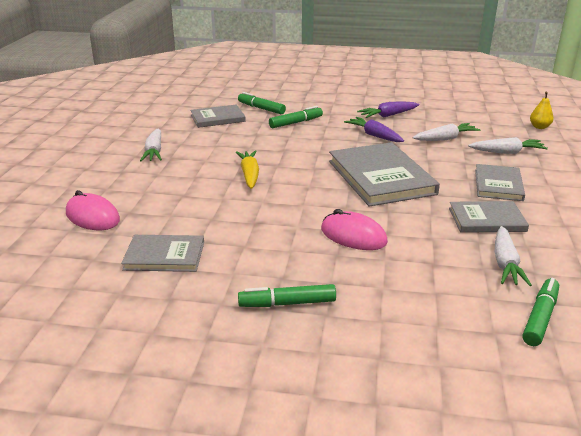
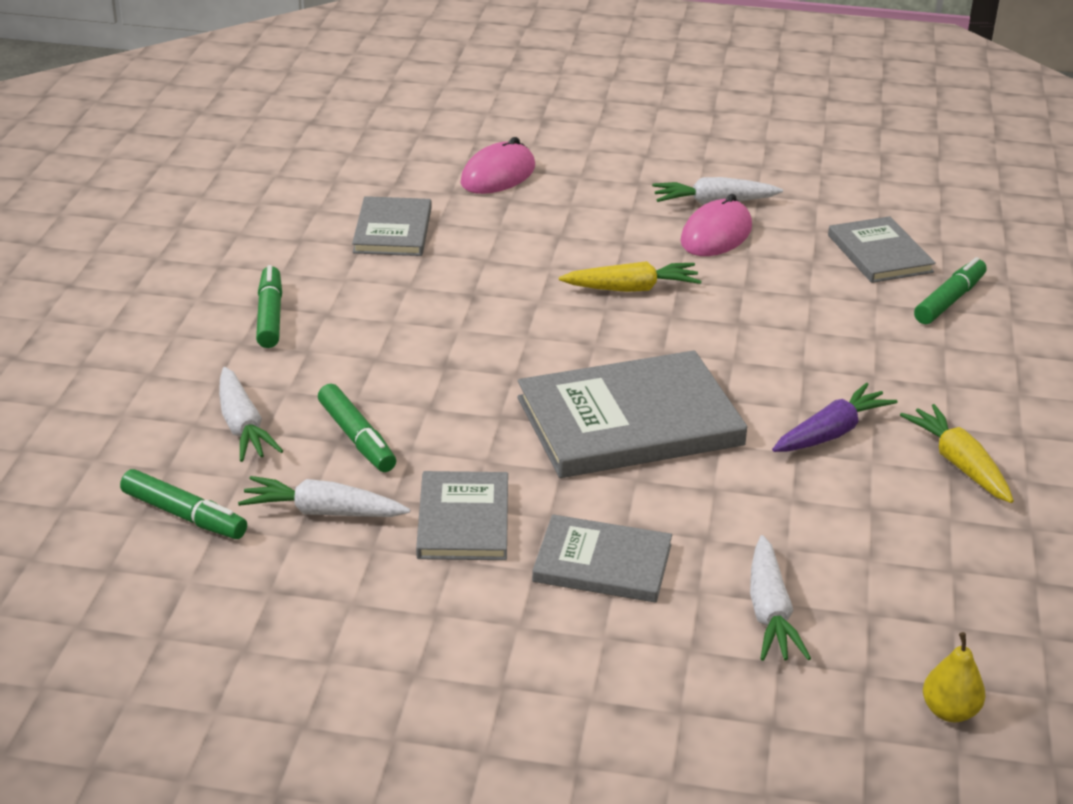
camera: 90 degrees right, 5 degrees up
(296, 123) = (880, 339): green marker -> green marker (357, 438)
(353, 236) = (425, 376): pink mouse -> pink mouse (716, 234)
(388, 115) = (959, 464): purple carrot -> yellow carrot
(445, 139) = (833, 531): white carrot -> white carrot (242, 426)

